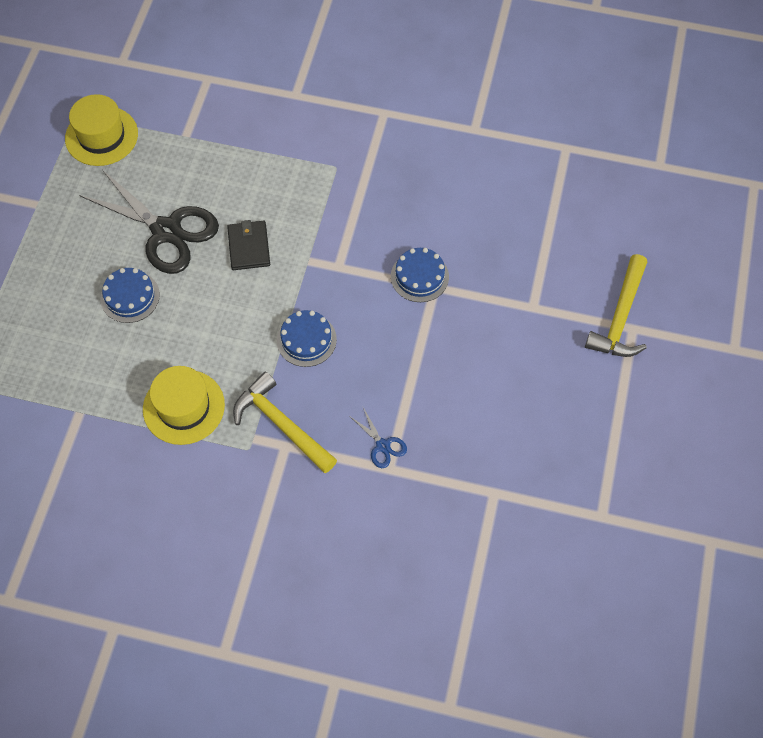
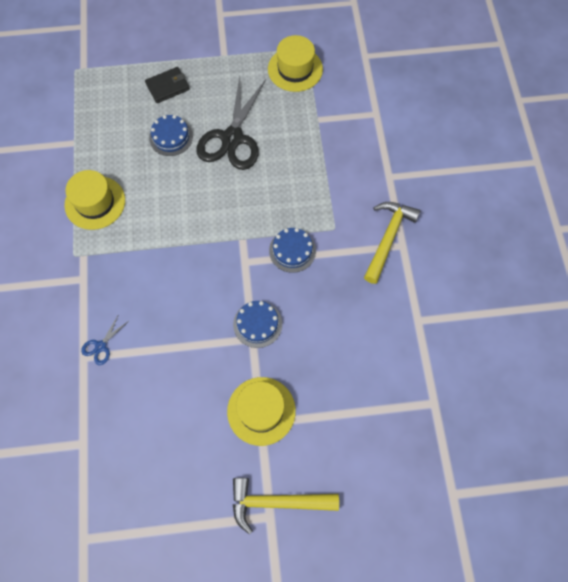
camera: 70 degrees right, 5 degrees up
(249, 247) = (239, 195): black wallet -> black wallet (168, 86)
(281, 424) = (99, 270): yellow hammer -> yellow hammer (388, 238)
(306, 339) = (174, 262): blue cake -> blue cake (292, 250)
(519, 302) = (261, 411): none -> yellow hat

